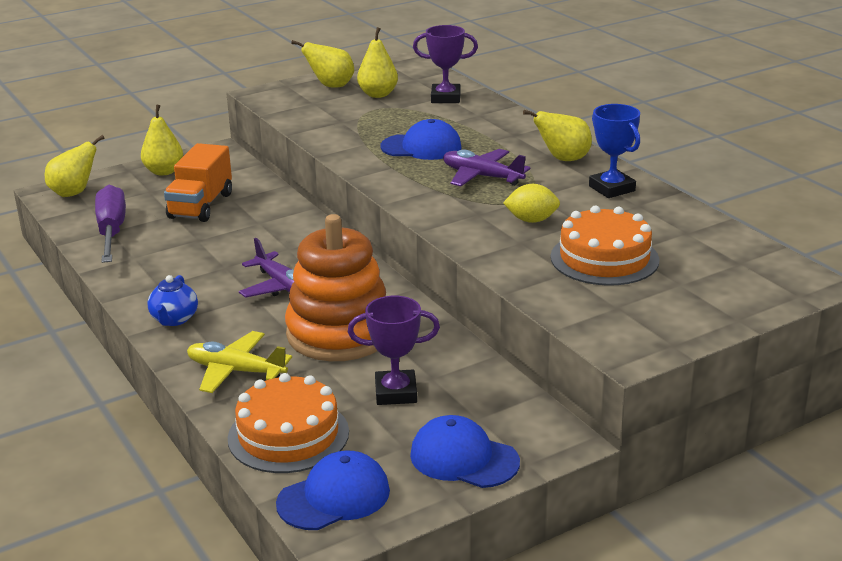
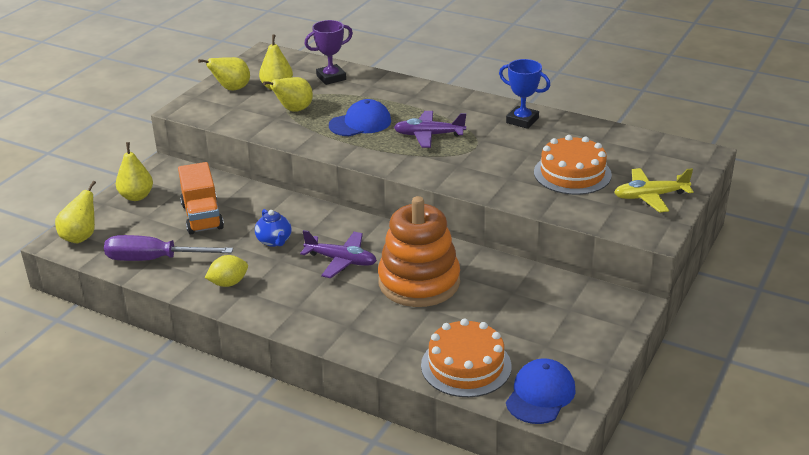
camera: 30 degrees left, 5 degrees up
(111, 231) = (154, 259): purple screwdriver -> purple screwdriver turned 45 degrees counterclockwise
(174, 319) = (289, 313): blue teapot -> blue teapot (274, 241)
(236, 371) = (379, 335): yellow plane -> yellow plane (650, 196)
(396, 393) = (501, 311): purple trophy -> none
(464, 458) = (589, 339): blue cap -> none
(531, 220) = (498, 159): yellow lemon -> yellow lemon (228, 283)
(563, 159) = (467, 107): yellow pear -> yellow pear (293, 110)

